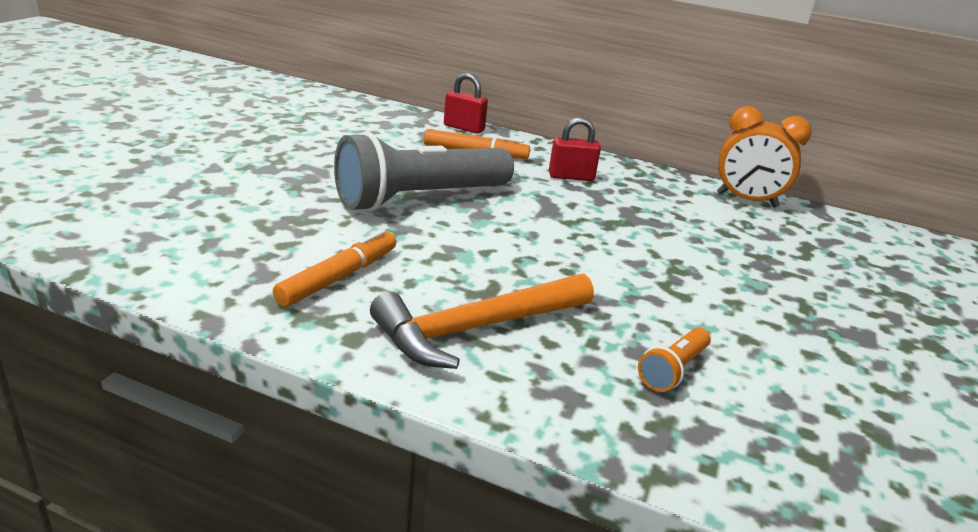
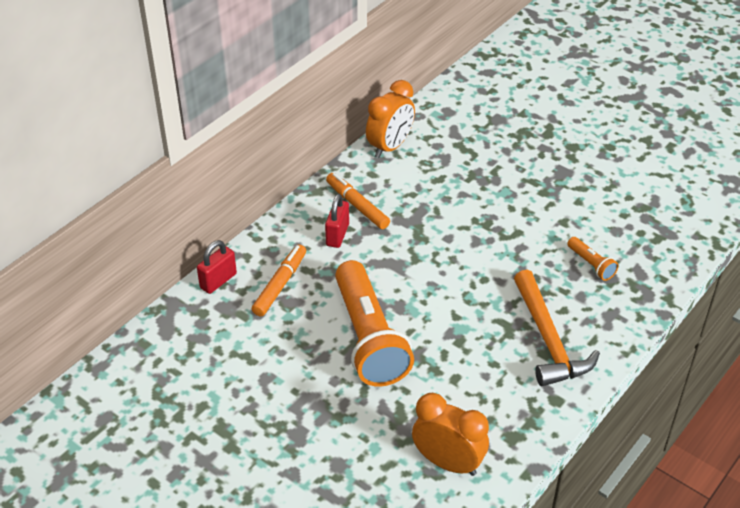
camera: 70 degrees left, 15 degrees up
(225, 253) = (448, 462): none -> orange clock
(338, 277) = (485, 400): orange marker -> orange marker (357, 206)
(420, 198) = (368, 338): grey flashlight -> orange flashlight

